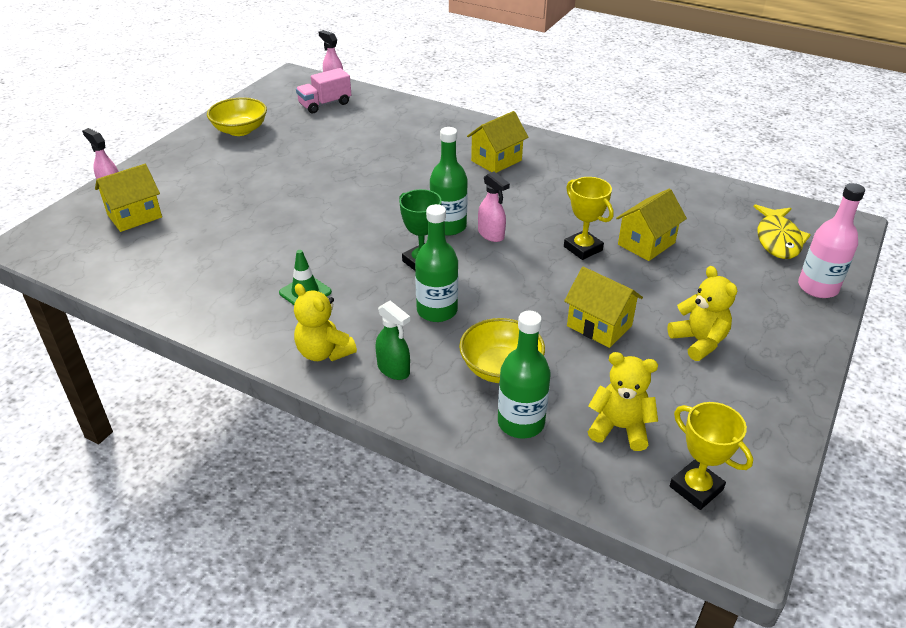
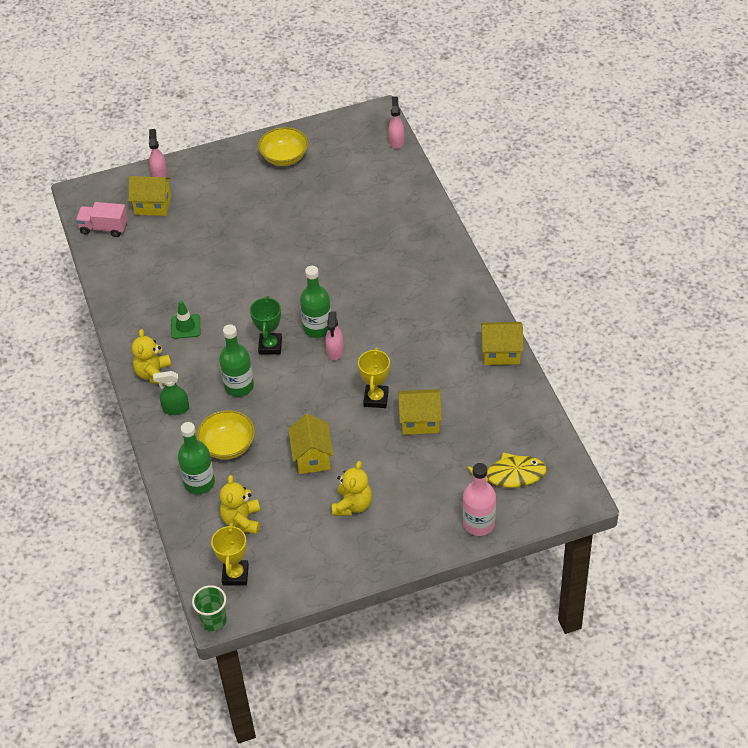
camera: 45 degrees right, 10 degrees up
(325, 104) = (367, 161): pink truck -> pink truck (104, 228)
(394, 369) = (175, 409): green spray bottle -> green spray bottle turned 90 degrees clockwise
(496, 160) = (417, 289): yellow house -> yellow house (501, 353)
(619, 428) = (242, 520): yellow teddy bear -> yellow teddy bear turned 150 degrees counterclockwise
(749, 558) = (213, 620): none -> green cup
(778, 239) = (510, 475): yellow fish -> yellow fish turned 150 degrees counterclockwise

